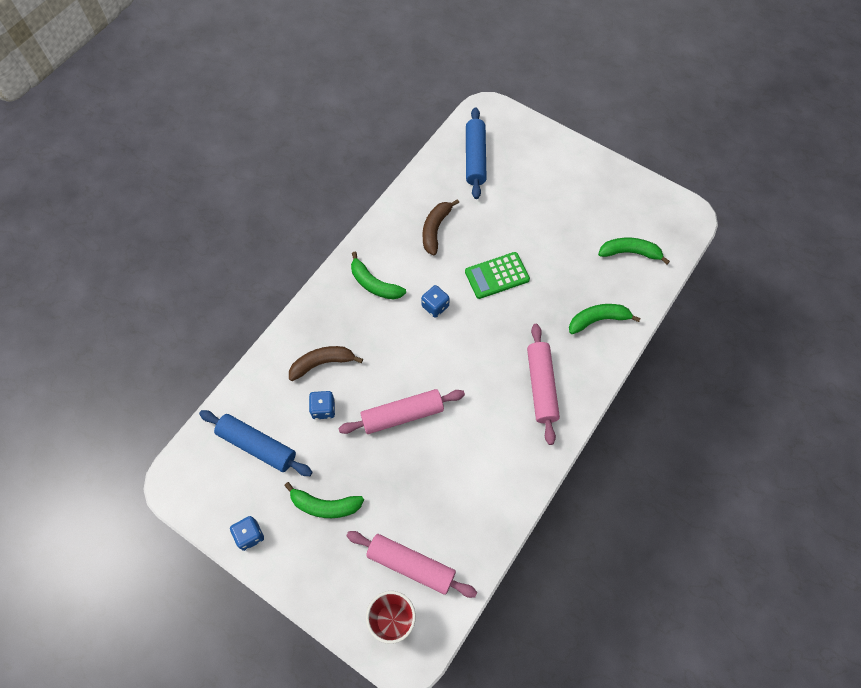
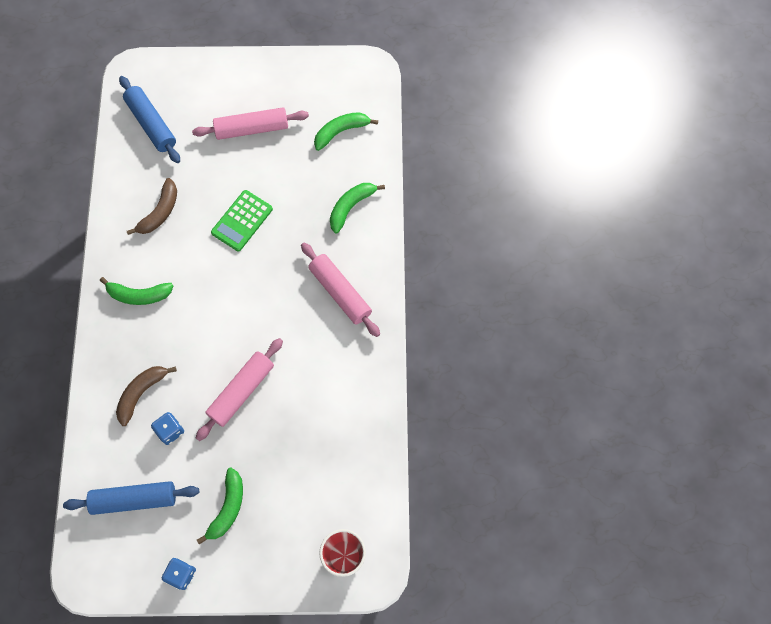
camera: 35 degrees left, 5 degrees up
(325, 505) = (228, 507): green banana -> green banana turned 45 degrees counterclockwise
(411, 565) = (330, 505): pink rolling pin -> pink rolling pin (252, 129)
(435, 229) = (160, 212): brown banana -> brown banana turned 135 degrees counterclockwise
(435, 306) = (206, 281): blue dice -> none

